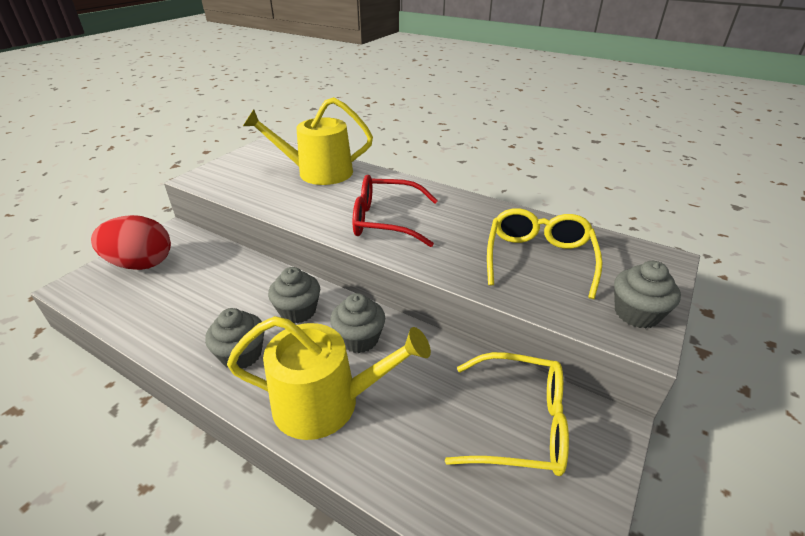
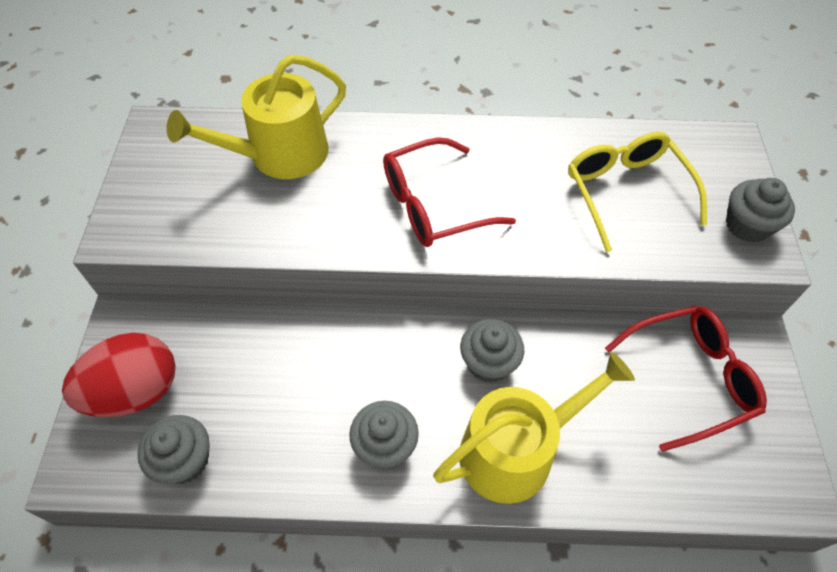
camera: 30 degrees left, 20 degrees up
(298, 311) = (396, 361): grey cupcake -> grey cupcake (184, 460)
(520, 424) = (690, 378): yellow glasses -> red glasses

